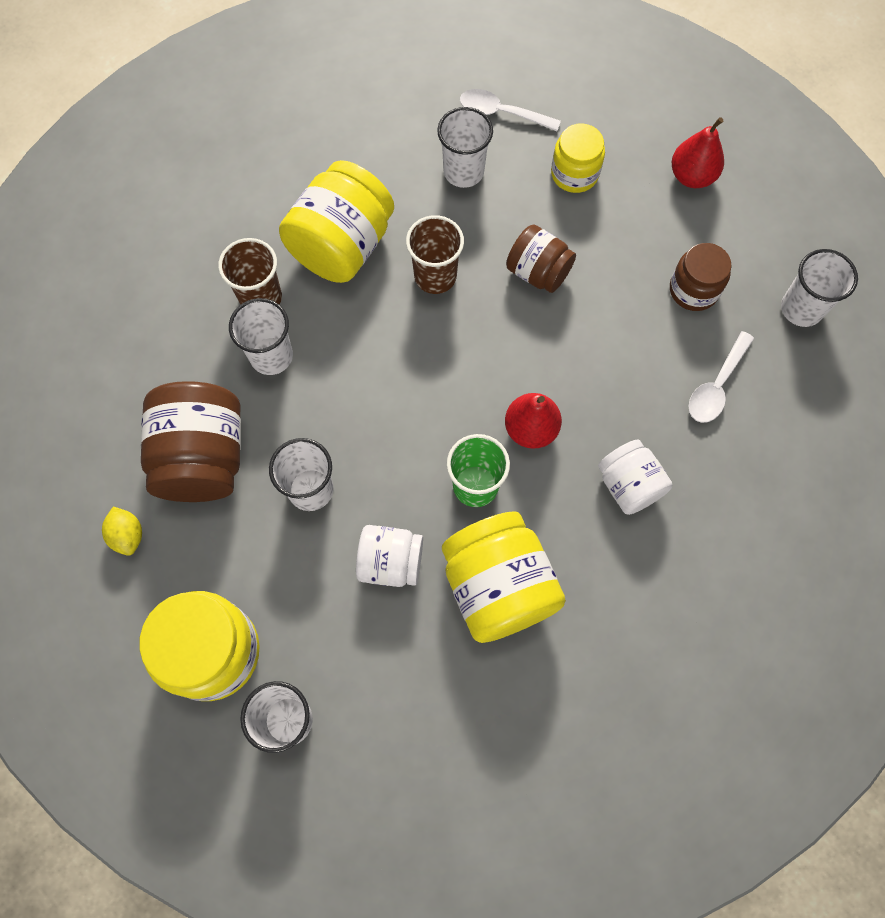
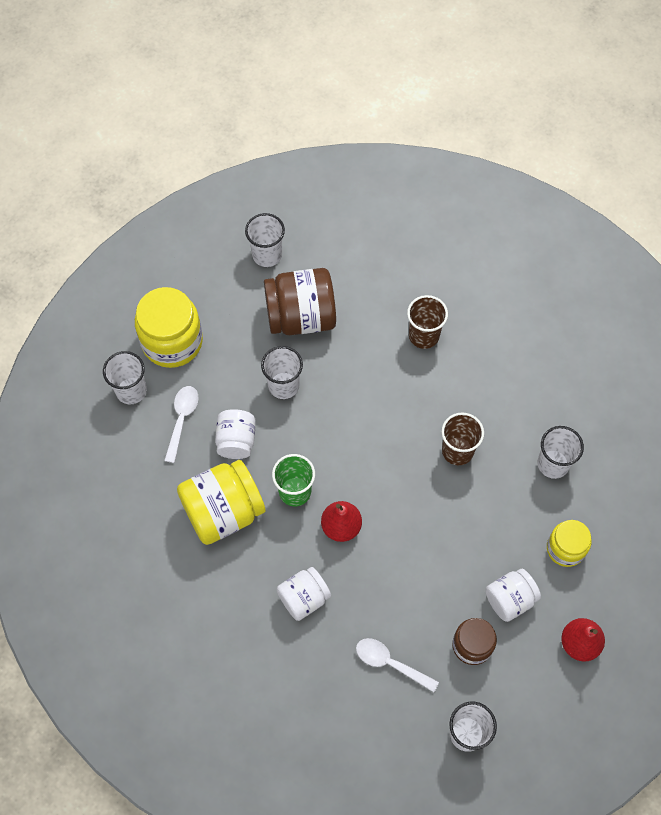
camera: 85 degrees right, 5 degrees down
(128, 535) = (244, 282): yellow lemon -> none
(271, 356) = (379, 348): white cup -> white cup (267, 255)
(342, 245) = (474, 384): yellow jar -> none
(501, 113) = (613, 489): white spoon -> white spoon (182, 420)
(538, 272) = (471, 525): brown jar -> none
(636, 241) = (510, 599): none -> white jar

